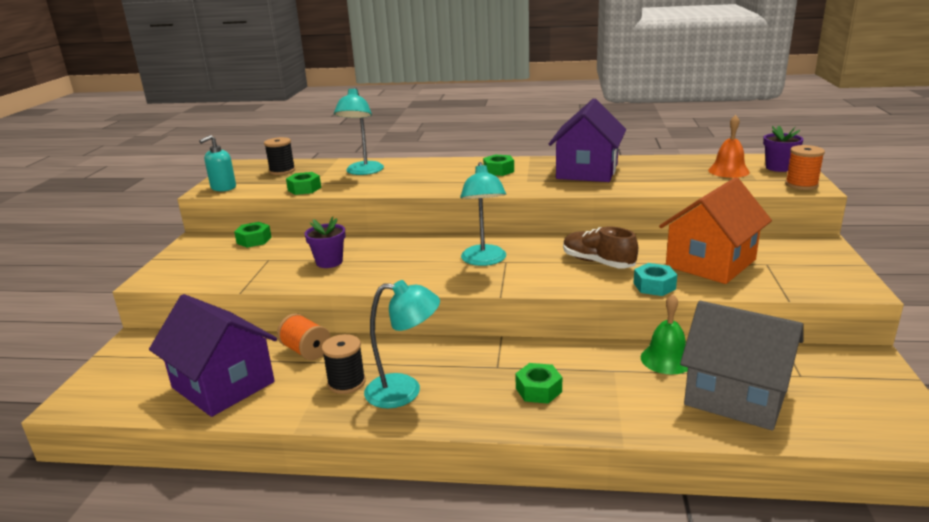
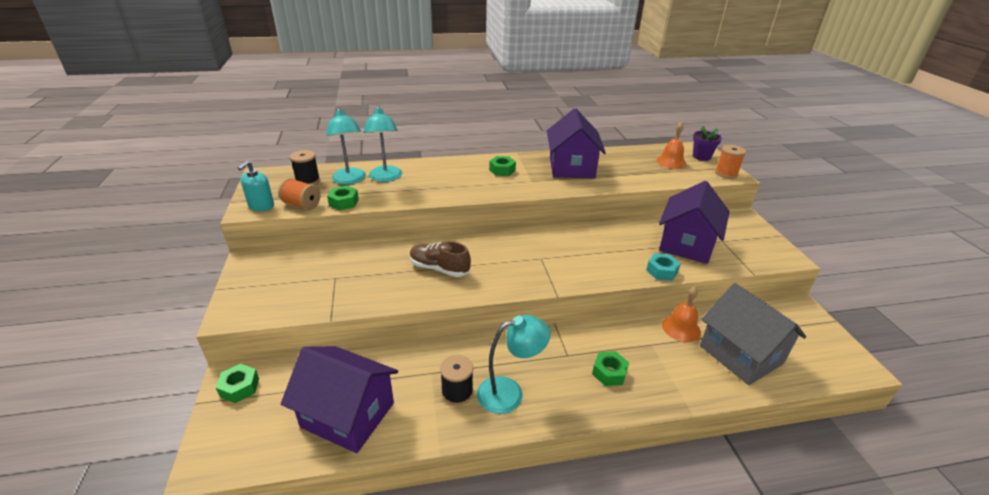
camera: 20 degrees left, 10 degrees up
(254, 240) = (307, 256): green nut -> green nut (239, 387)
(306, 351) = (404, 364): orange spool -> orange spool (302, 204)
(329, 262) = (394, 275): purple flower pot -> none
(484, 260) = (524, 259): turquoise lamp -> turquoise lamp (350, 180)
(598, 262) = (610, 252): brown shoe -> brown shoe (439, 268)
(666, 359) = (681, 328): green bell -> orange bell
(710, 263) = (686, 244): orange house -> purple house
(736, 396) = (741, 354): grey house -> grey house turned 45 degrees clockwise

